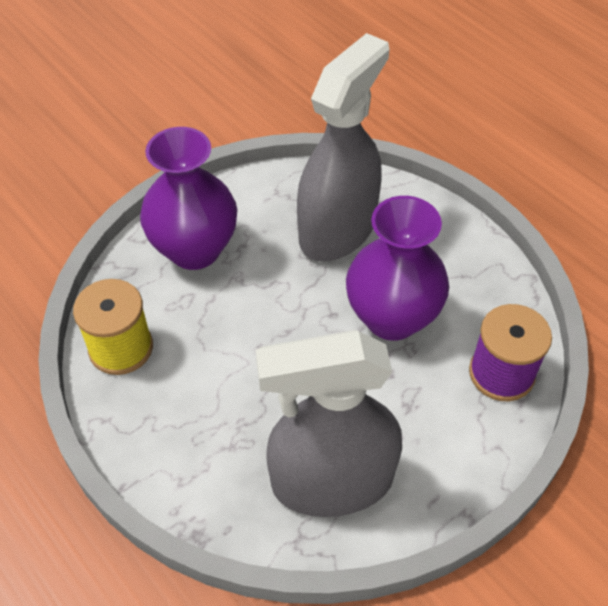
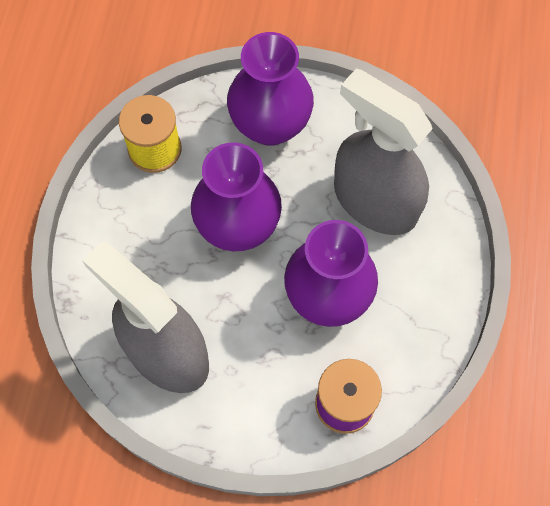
camera: 50 degrees right, 15 degrees up
(263, 337) = (238, 226): none -> purple vase
(337, 229) = (375, 201): grey spray bottle -> grey spray bottle turned 135 degrees counterclockwise

